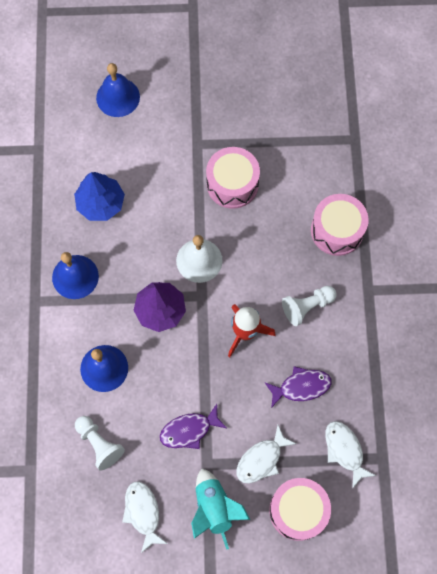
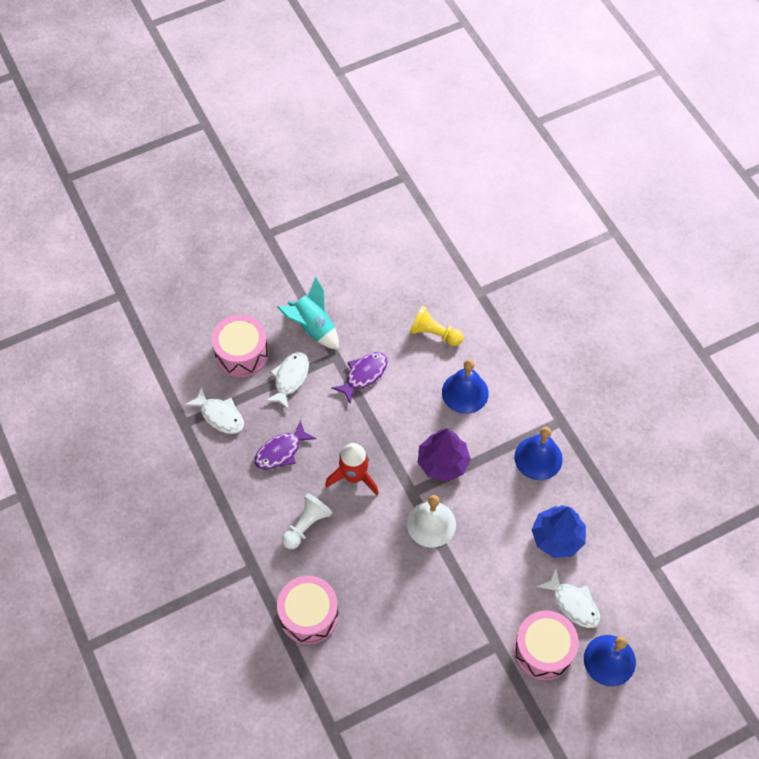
camera: 155 degrees right, 10 degrees down
(99, 444) = (434, 333): white pawn -> yellow pawn
(143, 513) = (370, 300): white fish -> white fish (573, 603)
(232, 184) = (438, 617): pink drum -> pink drum (543, 650)

